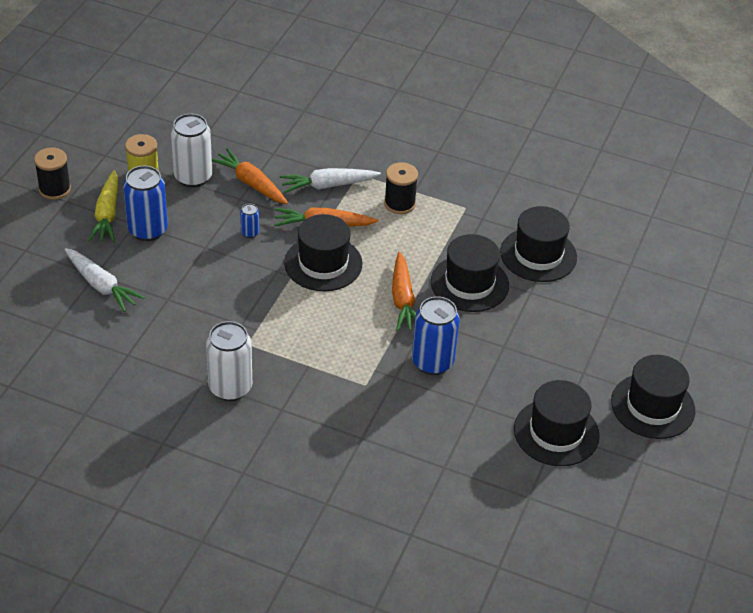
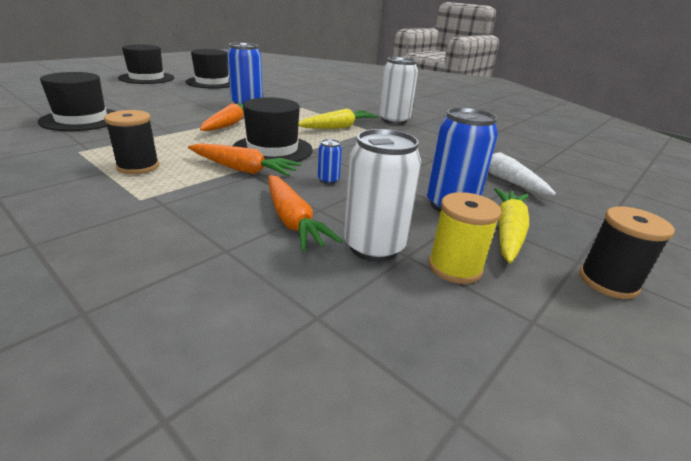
camera: 160 degrees left, 15 degrees down
(288, 338) = (338, 127): none -> yellow carrot
(328, 185) = (194, 197): white carrot -> none
(469, 283) = (165, 120): black hat -> none

